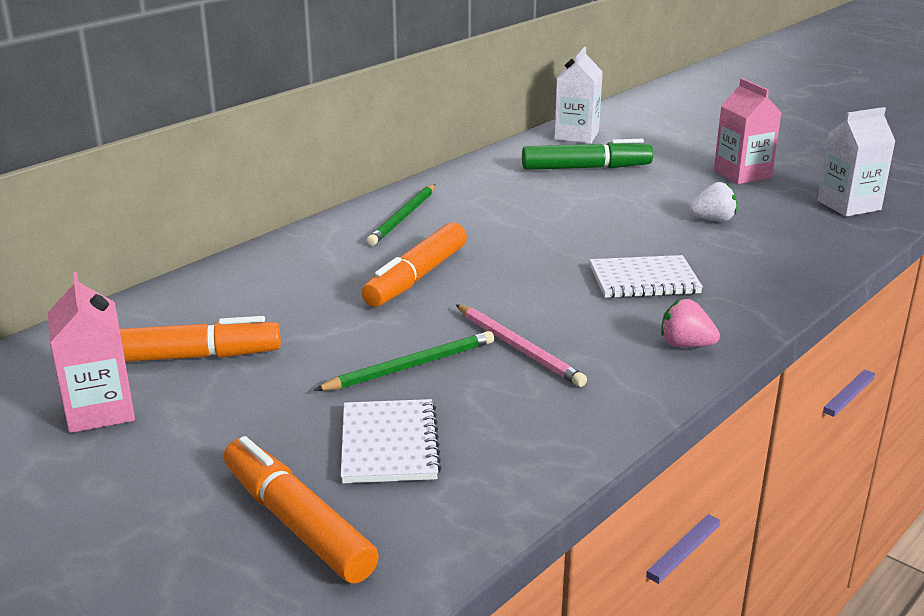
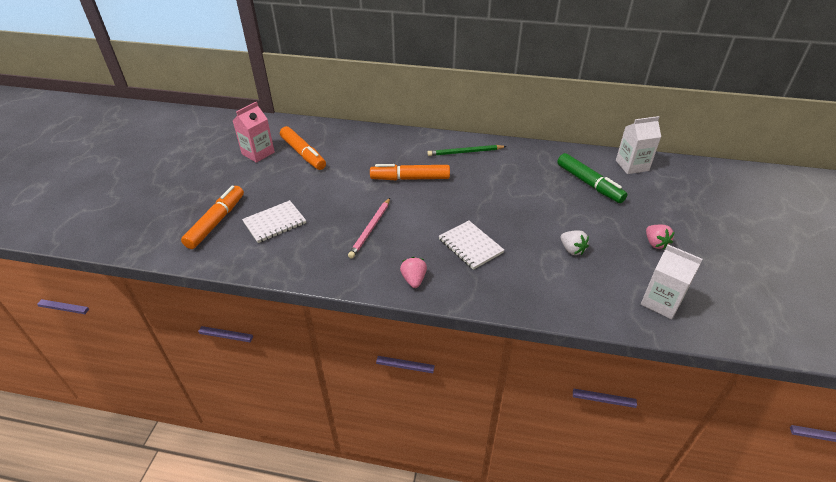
camera: 60 degrees right, 15 degrees up
(411, 366) = (334, 206): green pencil -> none
(742, 174) = (655, 243): pink carton -> pink strawberry

